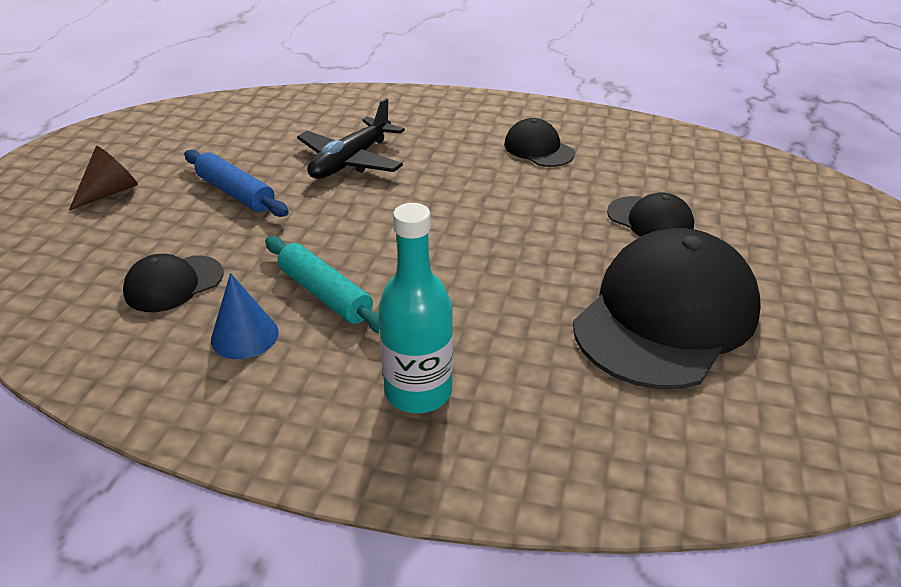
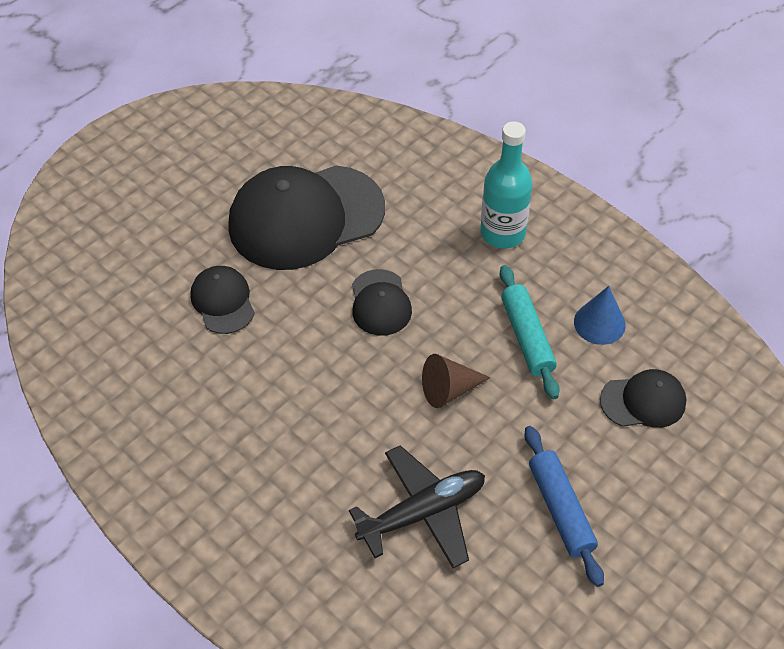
camera: 150 degrees left, 15 degrees up
(110, 192) = (691, 574): brown cone -> brown cone (449, 390)
(538, 149) = (223, 441): black cap -> black cap (380, 303)

